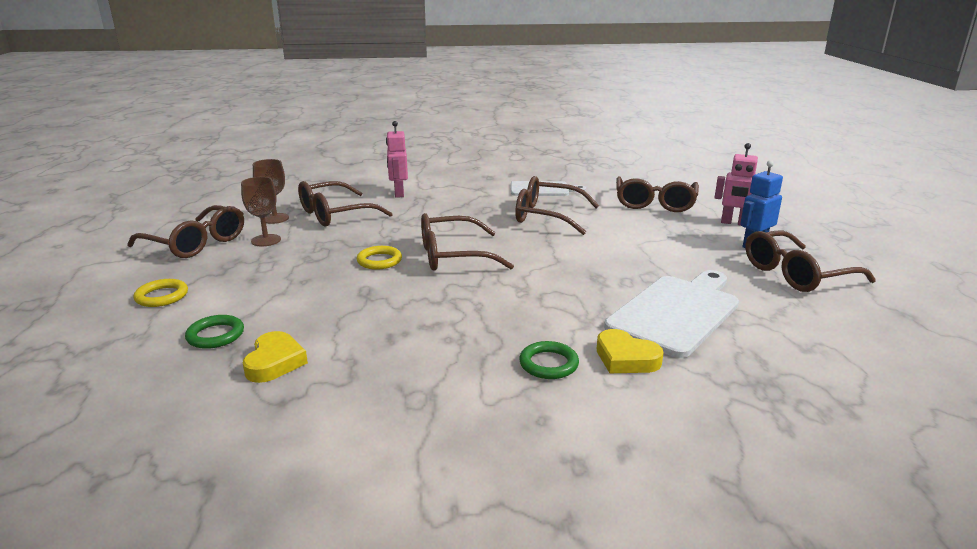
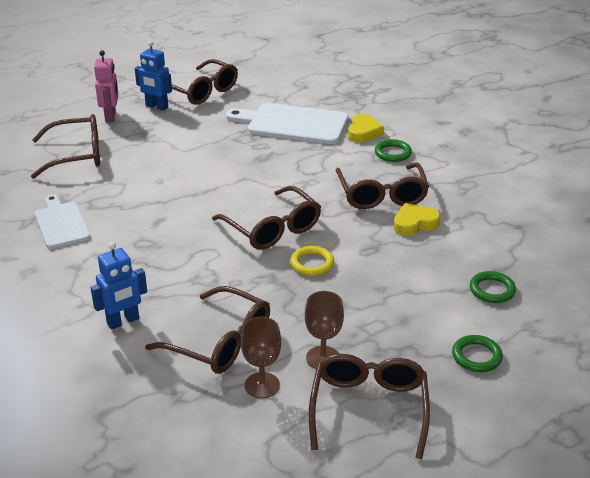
camera: 115 degrees left, 10 degrees up
(162, 296) = (476, 356): yellow ring -> green ring
(275, 362) = (490, 247): yellow heart -> yellow heart (414, 223)
(398, 193) = (123, 321): pink robot -> blue robot
(548, 216) = (144, 203): brown glasses -> brown glasses (381, 194)

